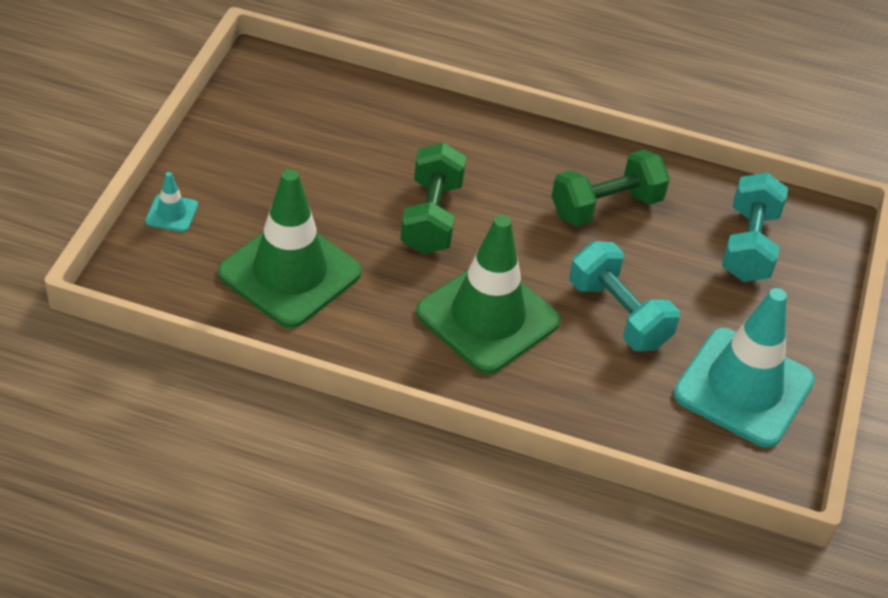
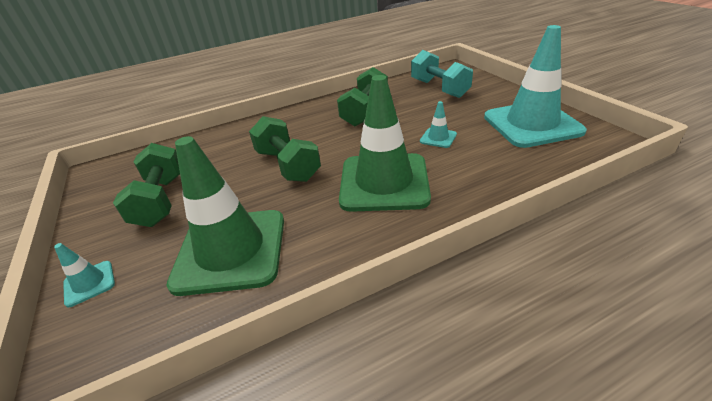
camera: 35 degrees left, 10 degrees down
(284, 163) = (161, 200): none -> green dumbbell
(618, 314) = (438, 138): turquoise dumbbell -> turquoise traffic cone

